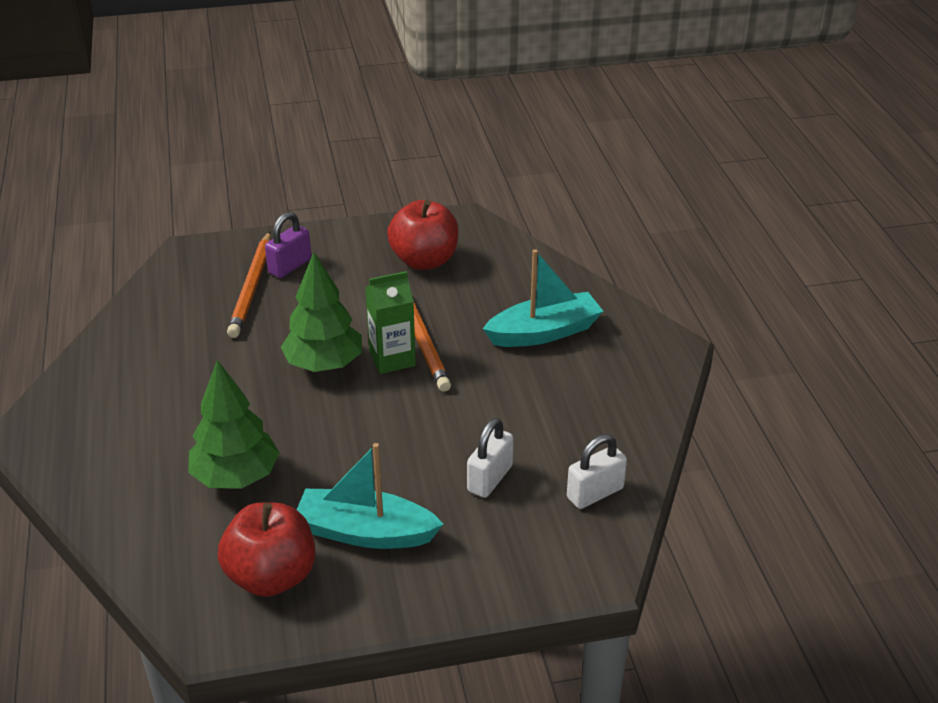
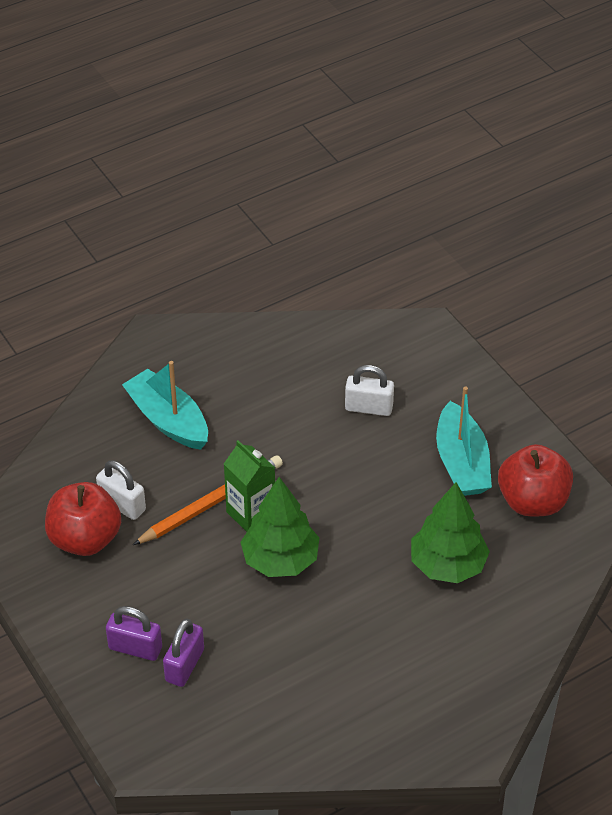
camera: 110 degrees left, 10 degrees up
(252, 287) = (184, 665): orange pencil -> purple padlock
(595, 493) = (354, 346): white padlock -> white padlock (122, 504)

